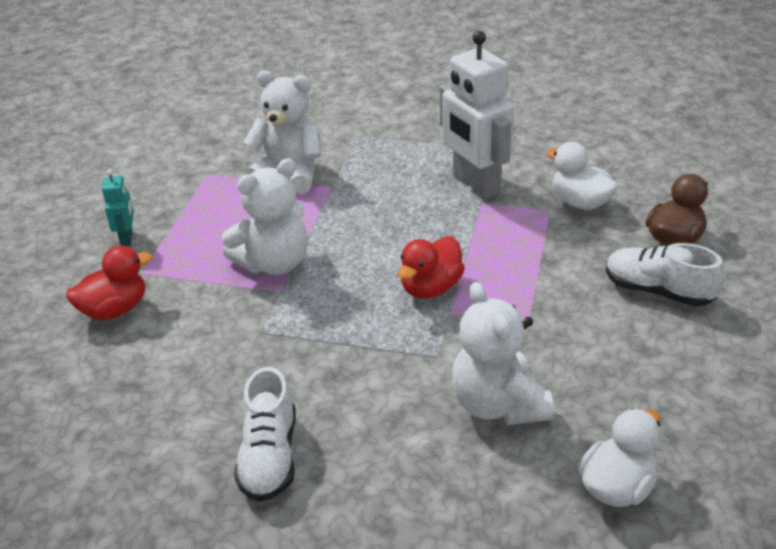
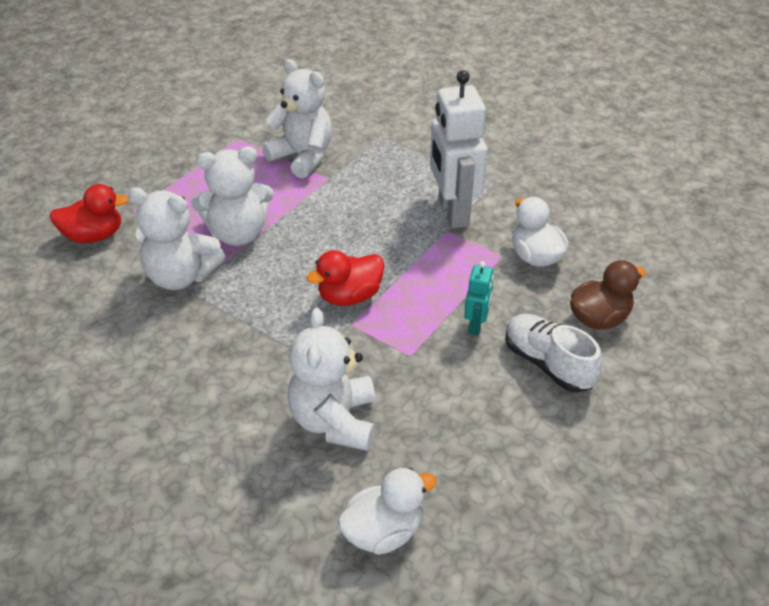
camera: 20 degrees right, 5 degrees up
(127, 238) = (141, 177): turquoise robot -> turquoise robot (476, 325)
(242, 320) = (181, 276): none -> white teddy bear
(269, 457) = (126, 400): white shoe -> none

